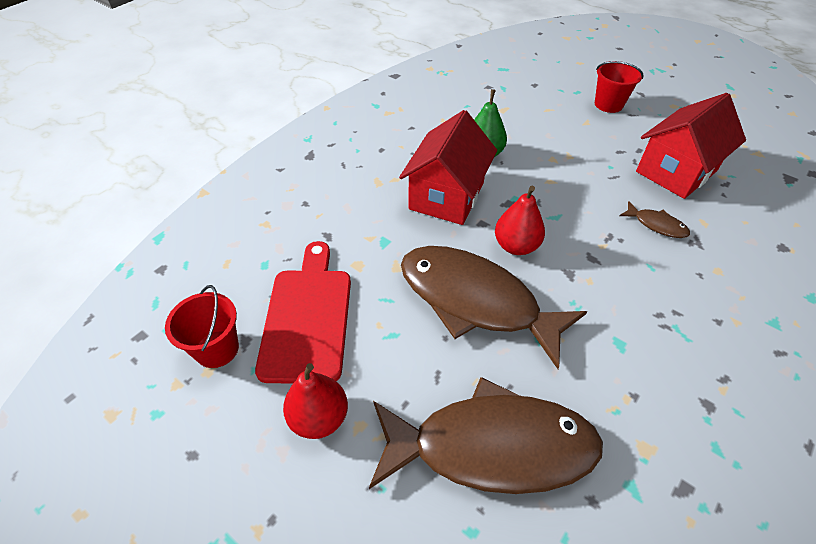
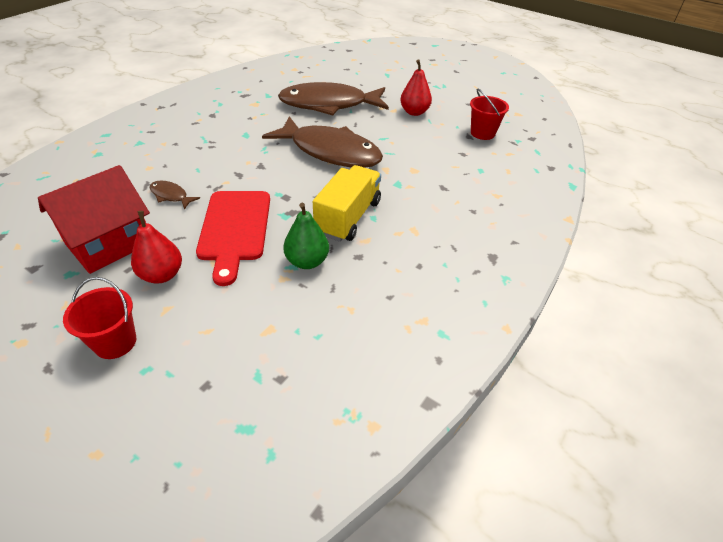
camera: 175 degrees right, 5 degrees down
(307, 317) = (437, 145): red cutting board -> red cutting board (235, 229)
(446, 196) = (348, 217): red house -> yellow truck
(516, 246) = (295, 181): red pear -> red pear (162, 275)

